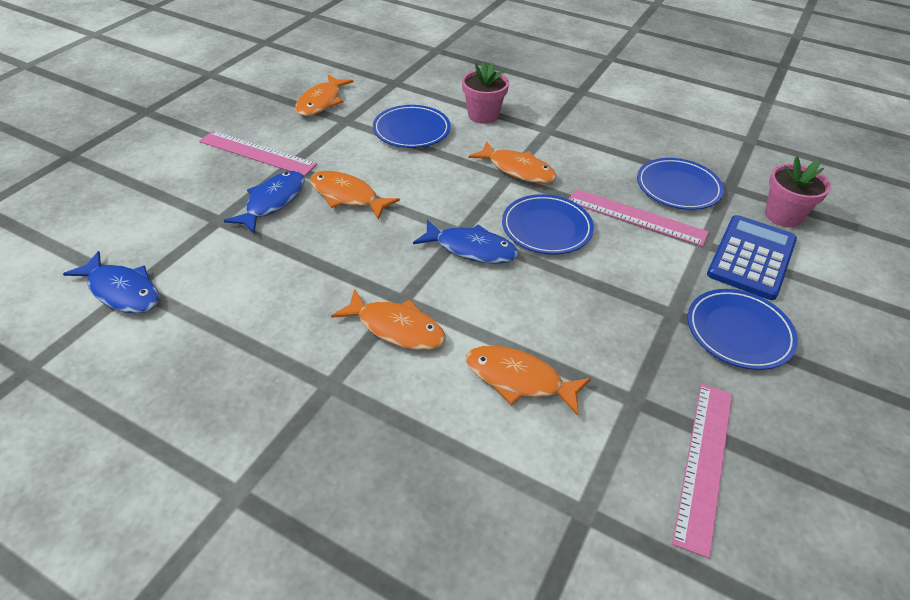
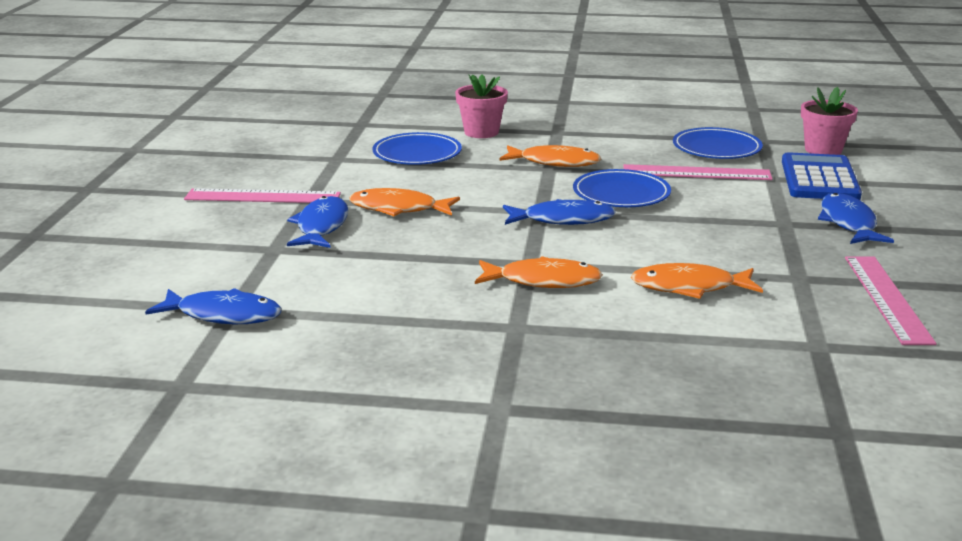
camera: 20 degrees left, 20 degrees down
(321, 102) = (294, 150): orange fish -> none
(739, 332) = (848, 223): blue plate -> blue fish

